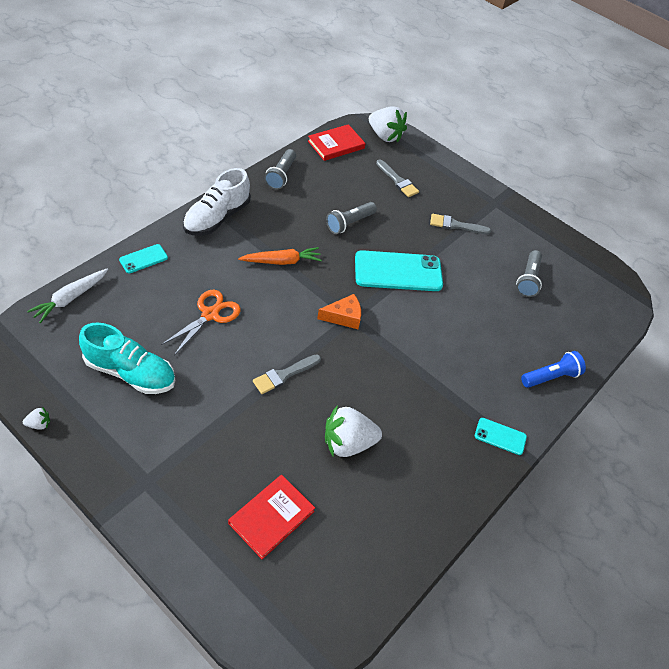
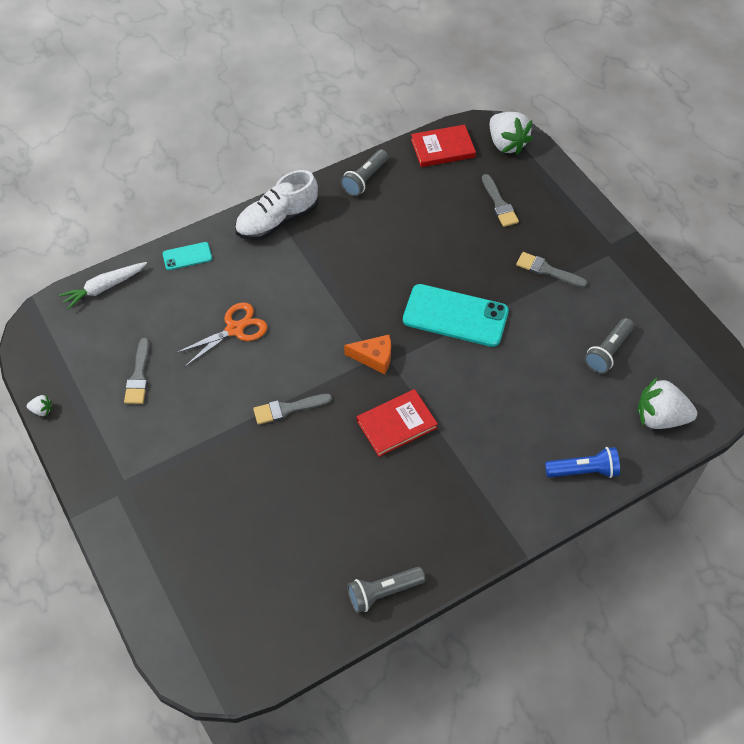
camera: 25 degrees right, 5 degrees up
(130, 372) = (139, 376): turquoise shoe -> grey brush
(271, 517) = (226, 549): red book -> red book (396, 424)
(282, 261) = (329, 282): orange carrot -> none
(348, 443) = (328, 493): white strawberry -> white strawberry (660, 417)
(349, 223) = (421, 249): grey flashlight -> grey flashlight (383, 592)
(500, 436) = (495, 523): turquoise phone -> none

